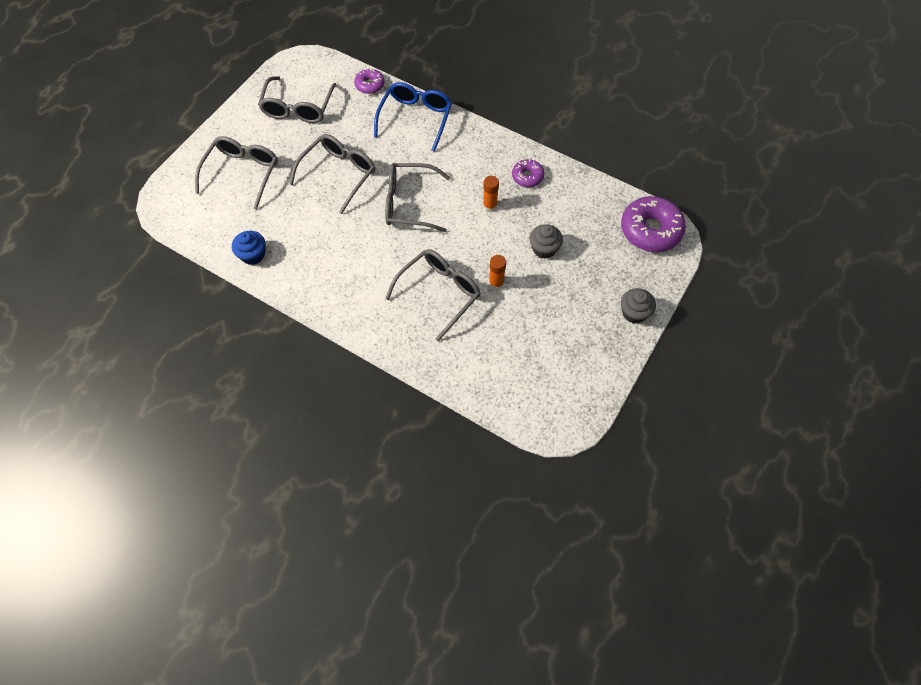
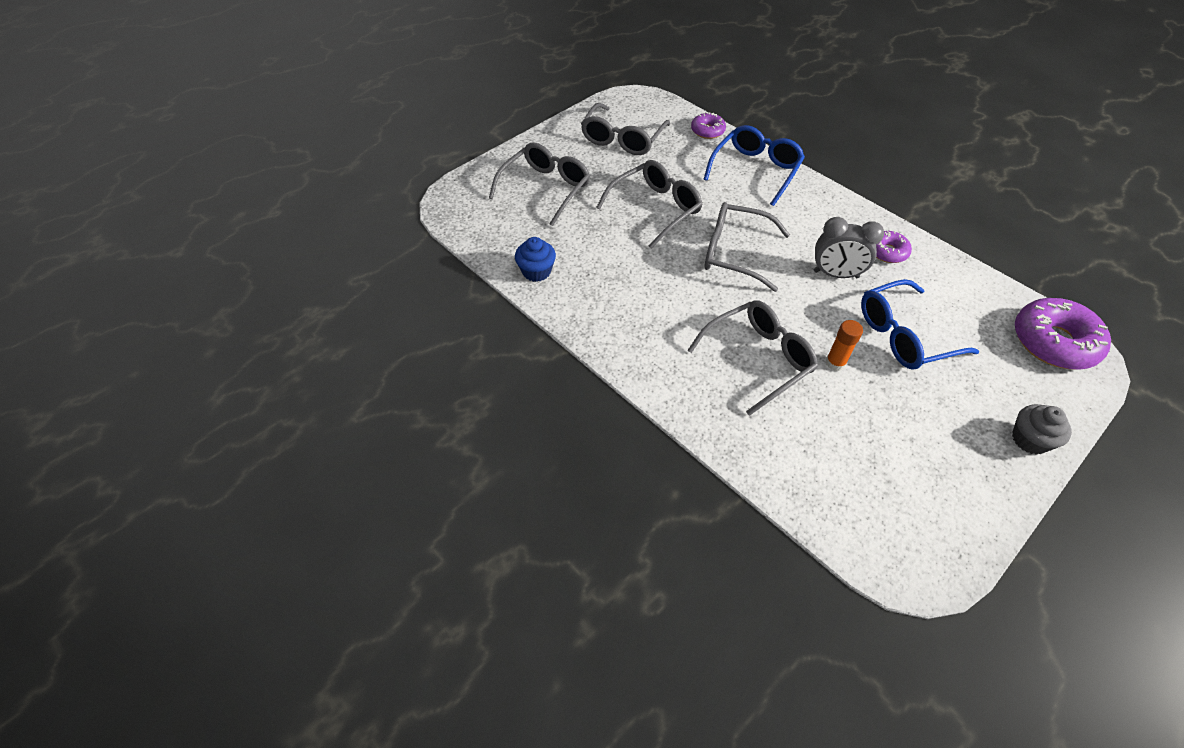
camera: 15 degrees right, 10 degrees down
(490, 206) = (836, 274): orange glue stick -> grey clock
(544, 249) = (904, 335): grey cupcake -> blue glasses

